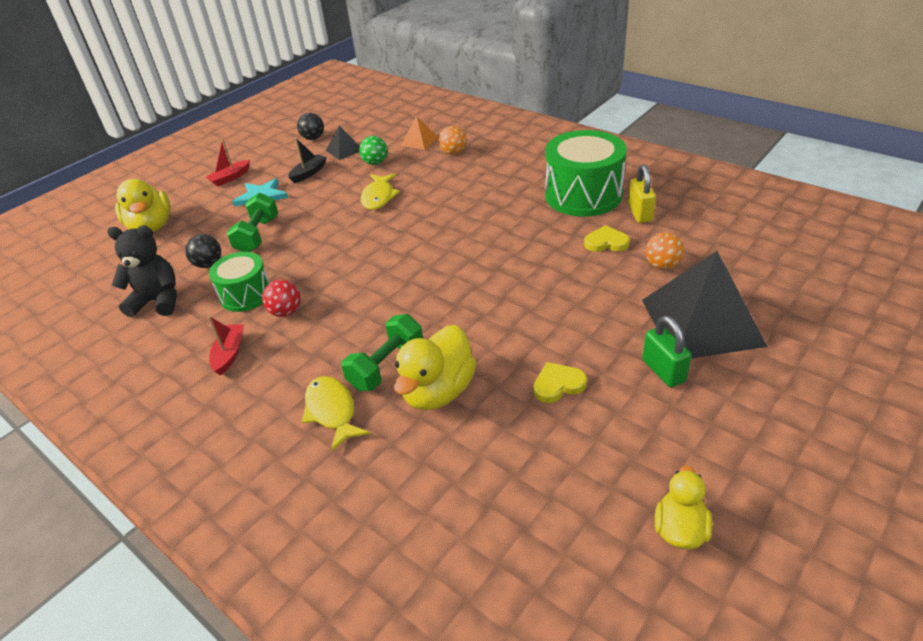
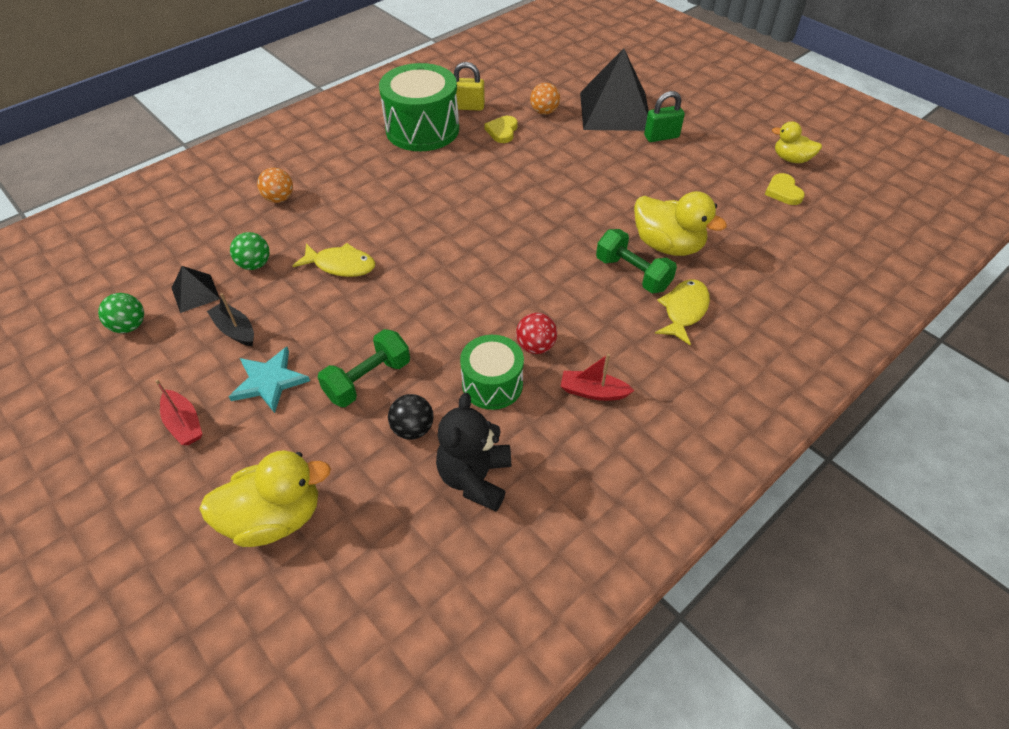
camera: 85 degrees left, 10 degrees up
(257, 235) = (368, 380): green dumbbell -> green dumbbell turned 60 degrees counterclockwise
(313, 138) = (130, 326): black ball -> green ball
(332, 411) = (684, 310): yellow fish -> yellow fish turned 135 degrees clockwise
(419, 141) = (227, 223): orange pyramid -> none
(558, 384) = (668, 184): yellow heart -> yellow heart (783, 192)

